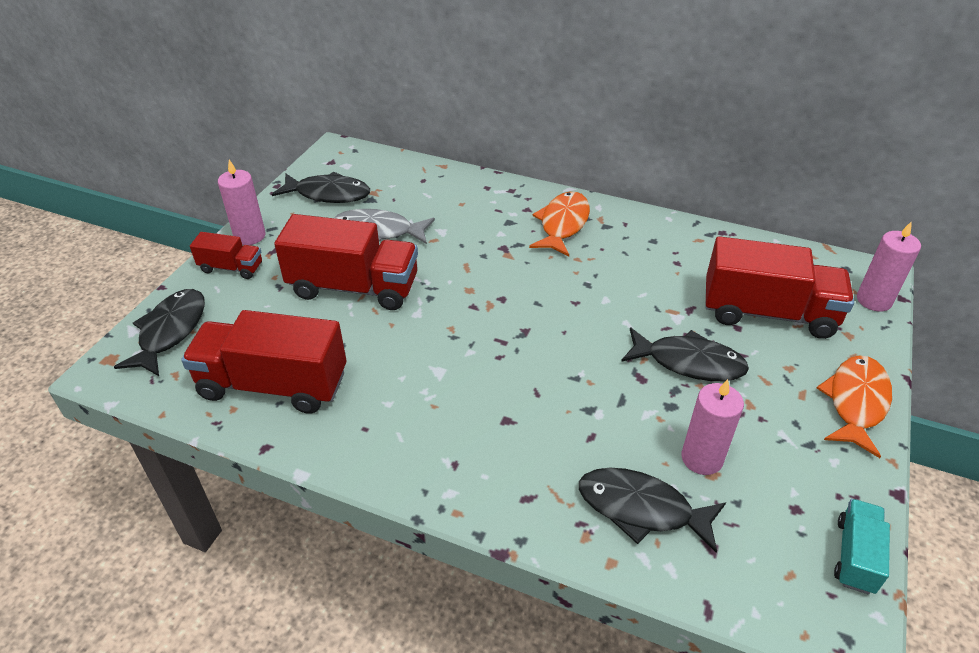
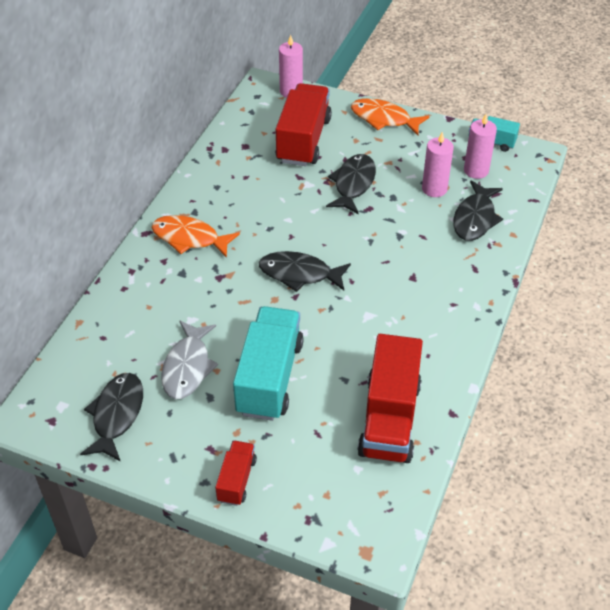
camera: 90 degrees left, 5 degrees up
(170, 331) = (328, 510): black fish -> black fish (299, 274)
(250, 236) = (185, 474): pink candle -> pink candle (476, 170)
(353, 287) = (269, 378): red truck -> turquoise truck

